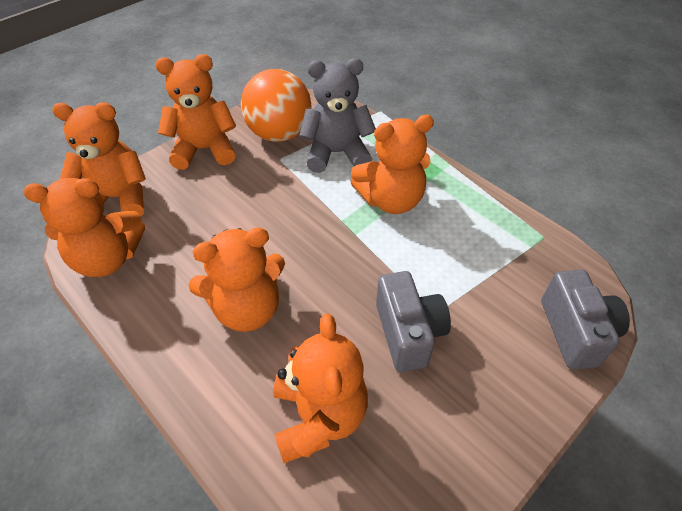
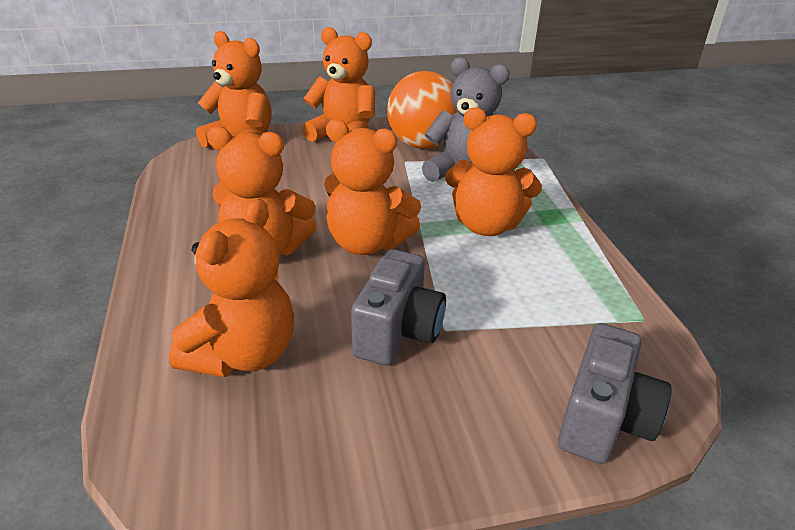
camera: 30 degrees right, 15 degrees down
(107, 258) = (192, 176): orange teddy bear -> orange teddy bear (367, 243)

